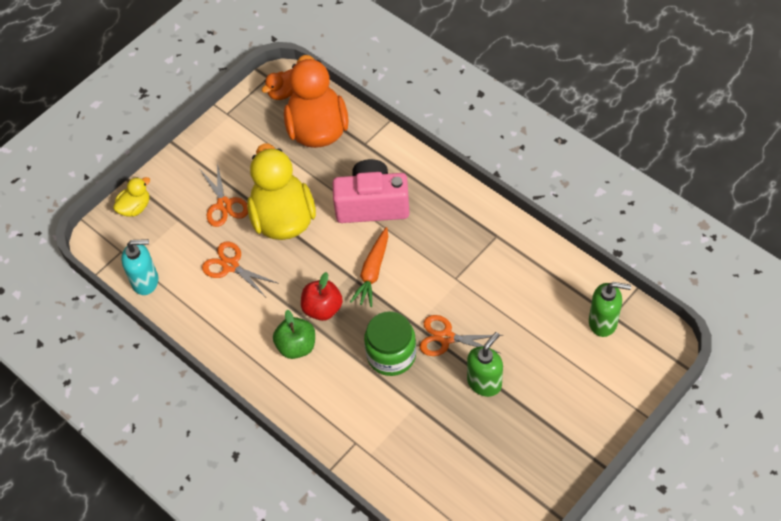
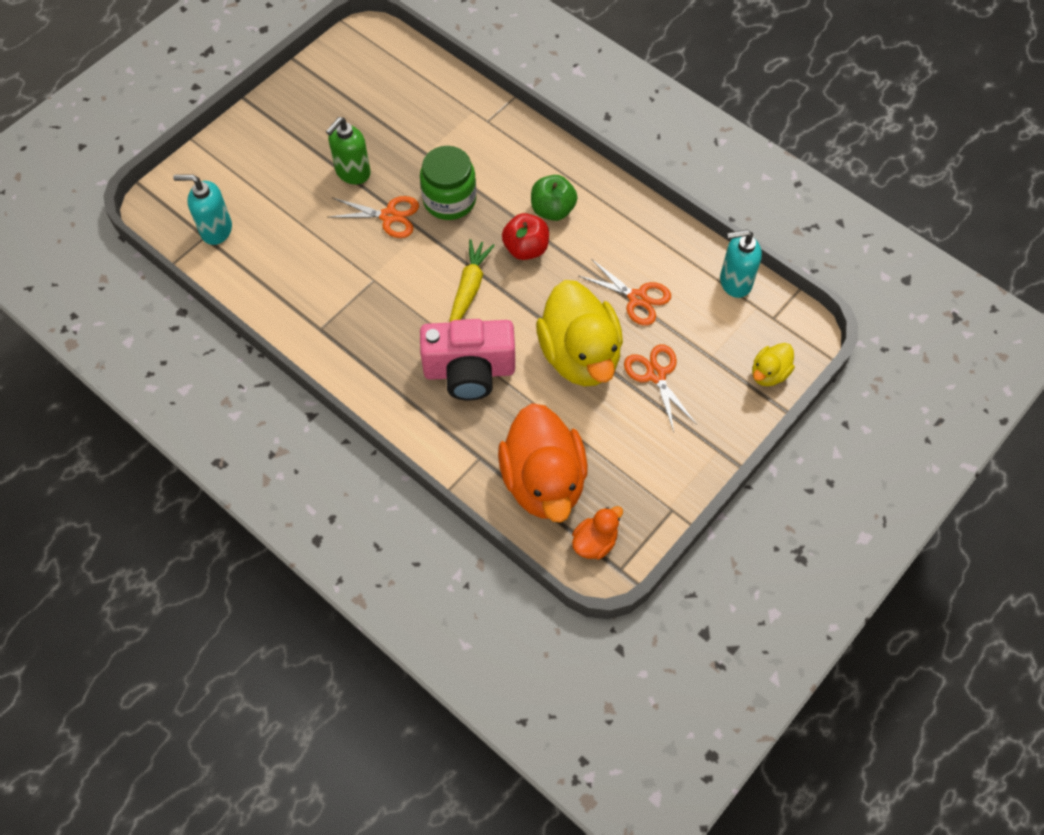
camera: 175 degrees right, 5 degrees up
(373, 272) = (469, 288): orange carrot -> yellow carrot
(603, 322) = (216, 230): green soap dispenser -> turquoise soap dispenser

